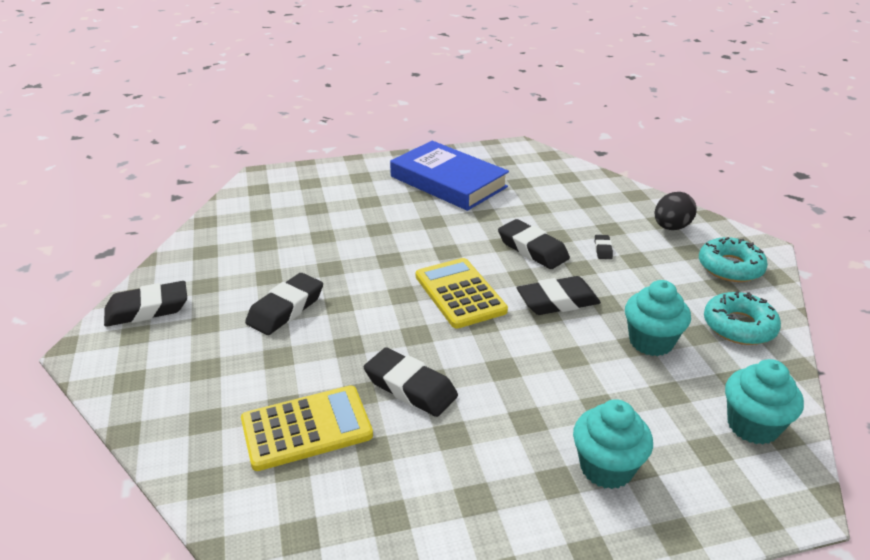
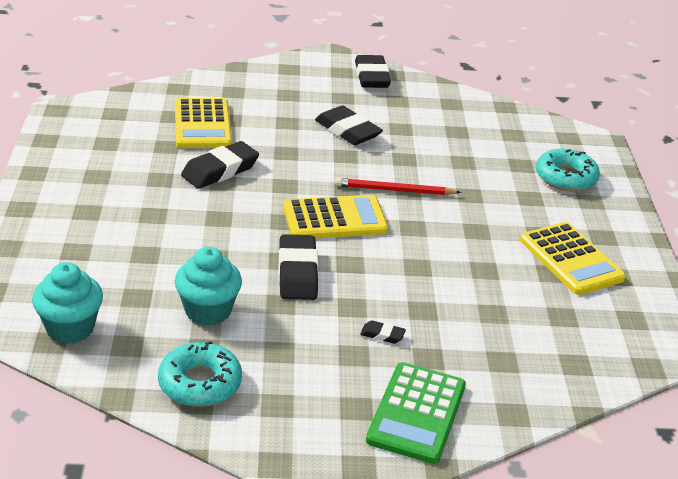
camera: 100 degrees right, 0 degrees up
(392, 267) = (394, 190): none -> red pencil
(448, 182) = (571, 259): blue book -> yellow calculator
(532, 249) = (398, 283): black eraser -> none
(606, 468) = (82, 236): turquoise cupcake -> none
(671, 227) = (416, 413): black egg -> green calculator
(730, 267) = (308, 428): turquoise donut -> turquoise donut (565, 178)

